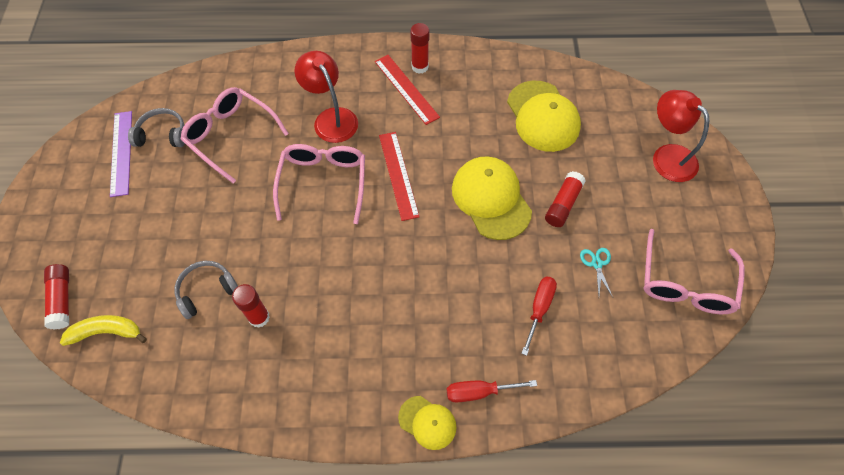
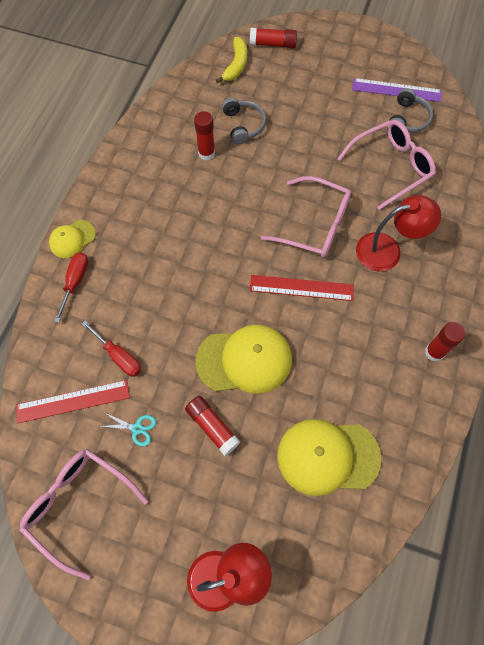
camera: 110 degrees right, 5 degrees up
(406, 89) = (406, 329): red ruler -> red ruler (73, 401)

